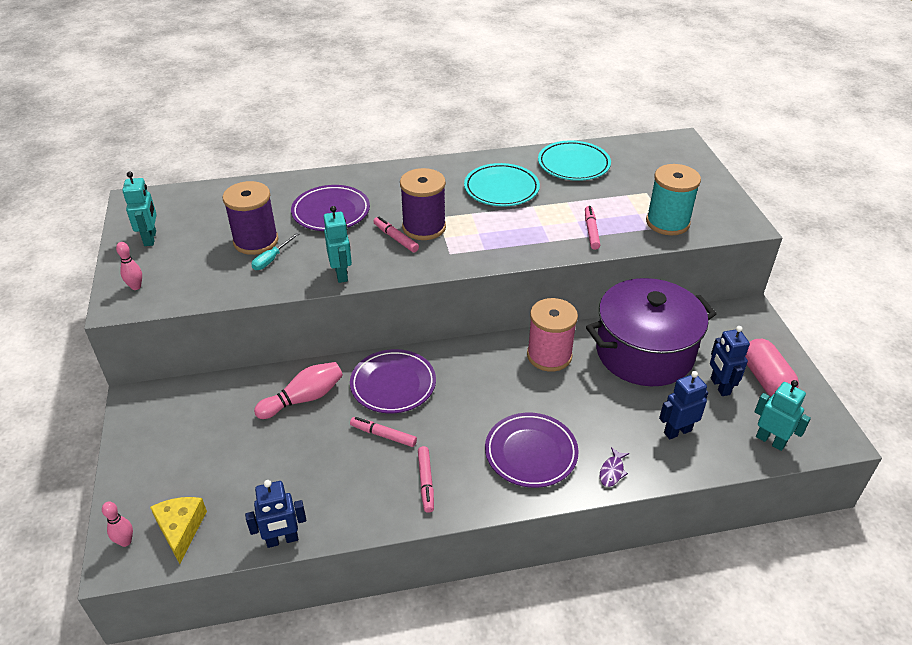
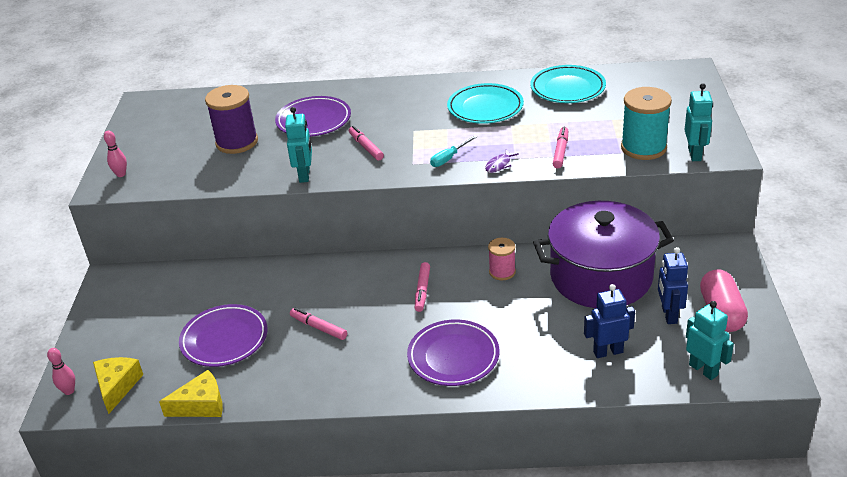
camera: 15 degrees right, 5 degrees down
(150, 238) = (145, 135): turquoise robot -> turquoise robot (695, 154)
(272, 259) = (246, 158): turquoise screwdriver -> turquoise screwdriver (449, 158)
(282, 540) = (201, 405): blue robot -> yellow cheese
(304, 398) = (256, 290): pink bowling pin -> none
(393, 384) = (342, 285): purple plate -> purple plate (224, 339)
(424, 227) = (396, 139): purple spool -> none
(426, 482) = (345, 371): pink marker -> pink marker (422, 290)
(549, 355) = (502, 272): pink spool -> pink spool, size x0.58
(612, 471) = (528, 381): purple fish -> purple fish (499, 165)

